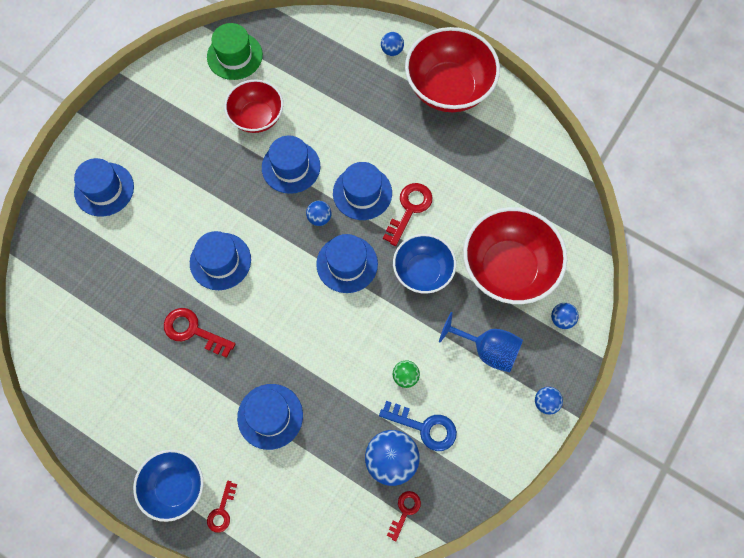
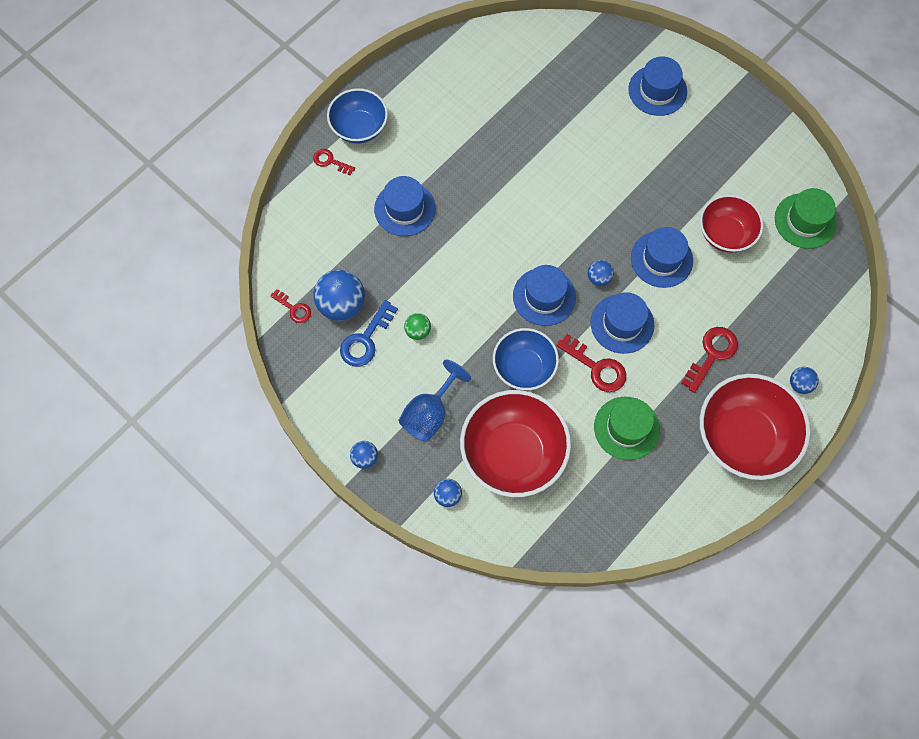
camera: 100 degrees right, 0 degrees up
(193, 331) = (498, 154): red key -> red key (712, 354)
(220, 261) = (565, 183): blue hat -> none
(461, 178) = (626, 428): none -> green hat

